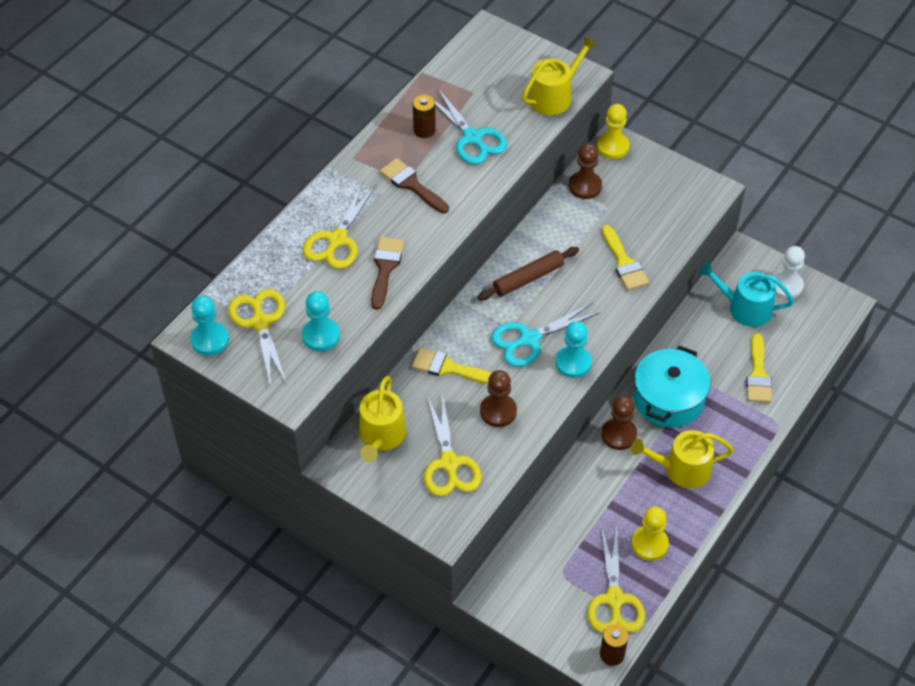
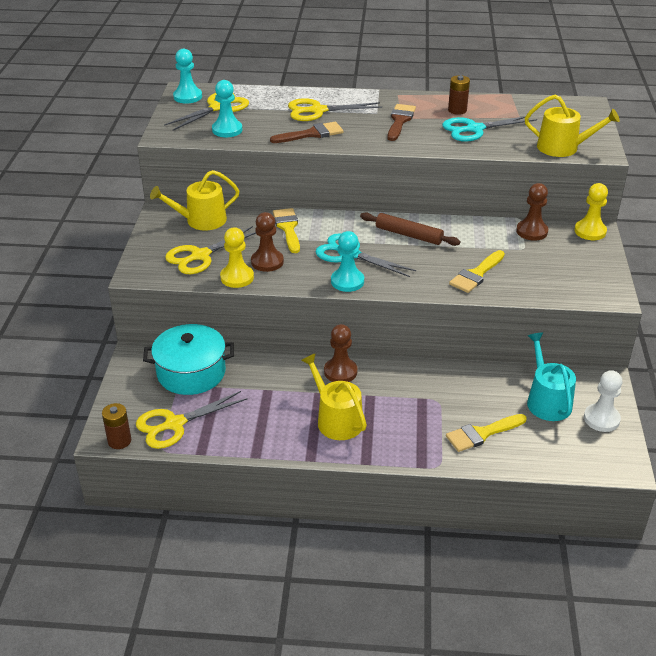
camera: 60 degrees right, 15 degrees down
(472, 138) = (474, 129): turquoise scissors -> turquoise scissors turned 45 degrees clockwise
(649, 544) = (244, 426): yellow pawn -> yellow pawn (237, 277)
(668, 399) = (402, 387): turquoise pot -> turquoise pot (191, 372)

